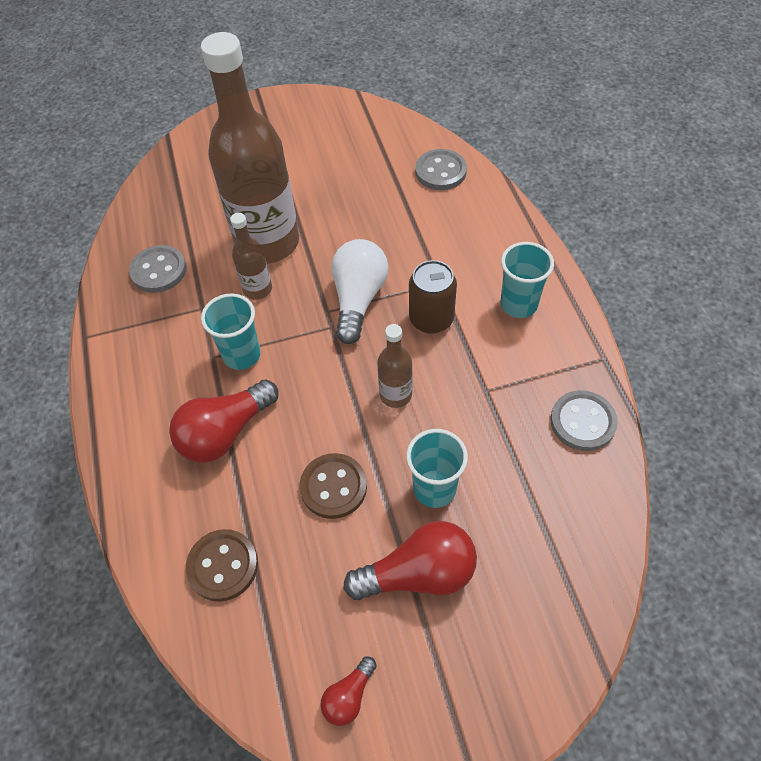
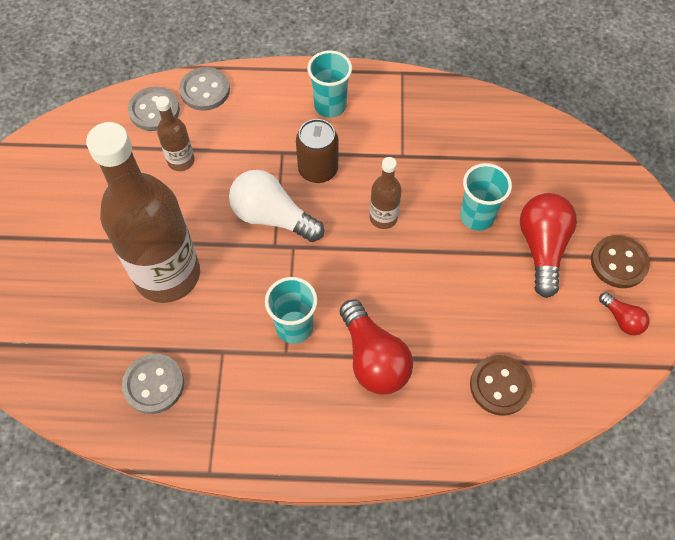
camera: 75 degrees left, 5 degrees up
(257, 289) = (222, 297): brown bottle -> brown bottle (181, 161)
(333, 487) = (453, 286): brown button -> brown button (618, 263)
(582, 422) = (451, 106): grey button -> grey button (205, 90)

